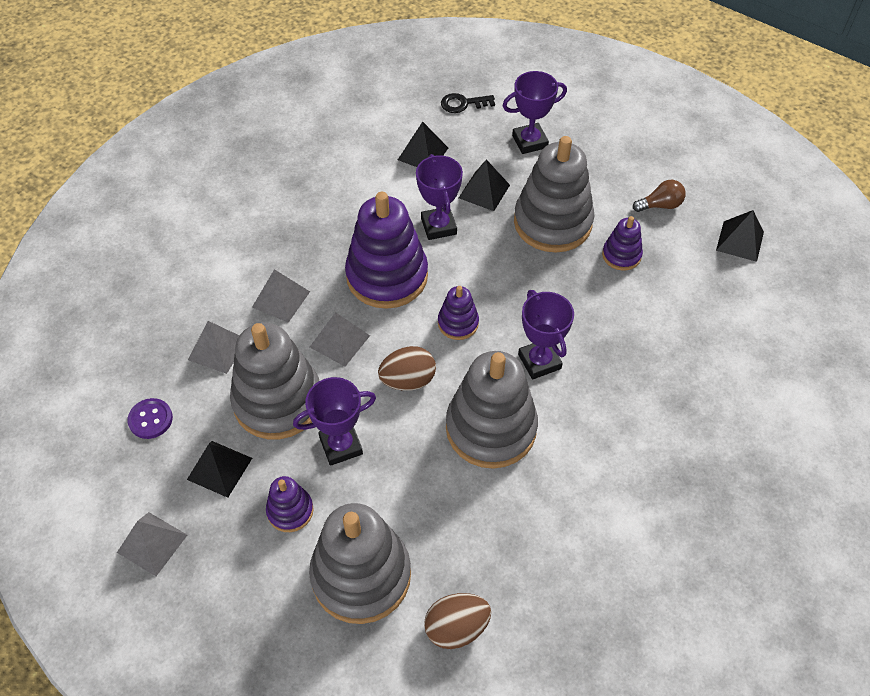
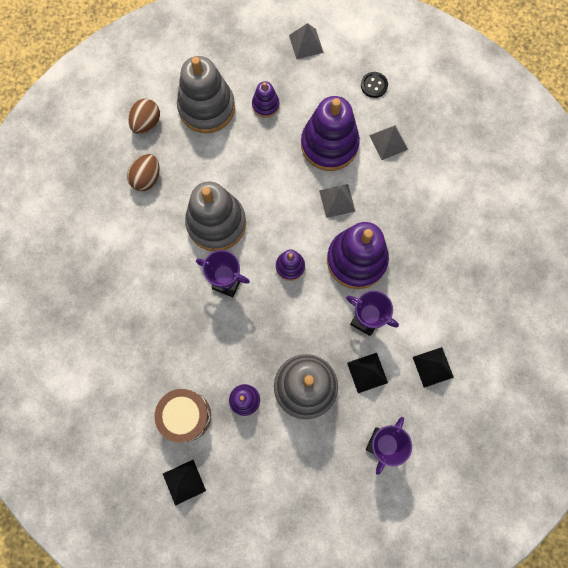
camera: 135 degrees right, 20 degrees up
(150, 419) = (374, 85): purple button -> black button
(219, 468) = (317, 94): black pyramid -> none
(278, 401) = (329, 145): grey stacking toy -> purple stacking toy
(281, 299) = (393, 195): grey pyramid -> none
(341, 446) = (276, 151): purple trophy -> none
(408, 380) = (281, 211): brown egg -> brown egg (147, 178)
(463, 104) = (455, 437): black key -> none
(660, 205) = (254, 466): brown light bulb -> none
(693, 285) = (186, 416): none -> brown drum

